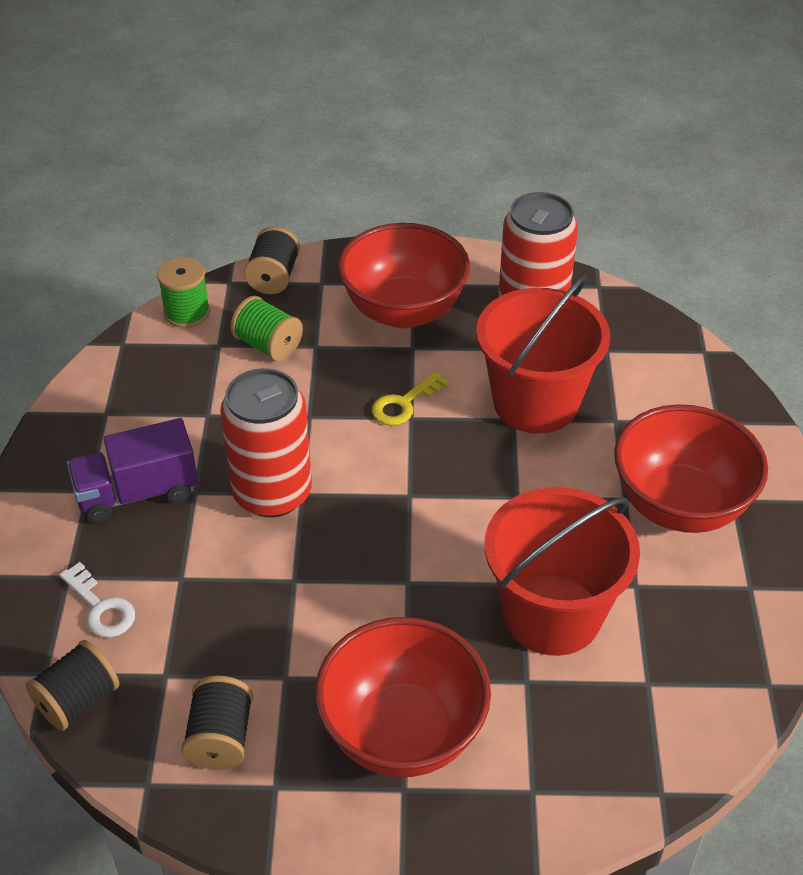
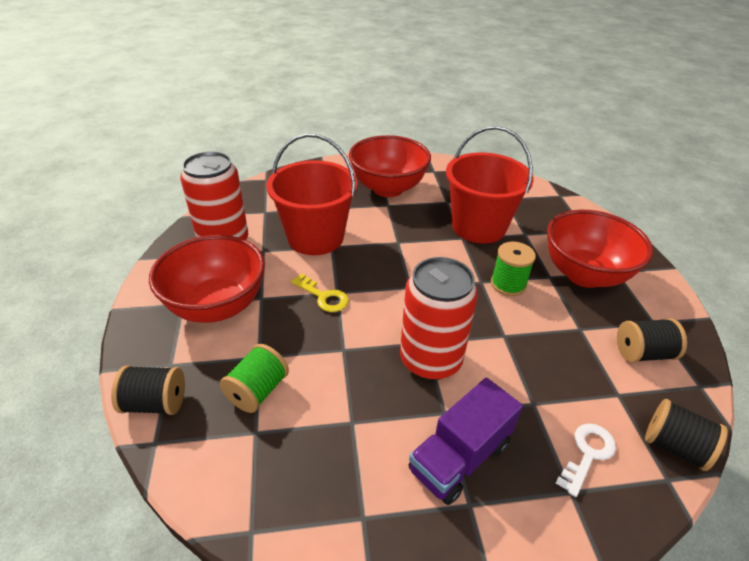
camera: 100 degrees left, 5 degrees down
(137, 493) = (460, 457): purple truck -> purple truck turned 75 degrees clockwise
(187, 312) = (203, 473): green spool -> green spool (508, 284)

